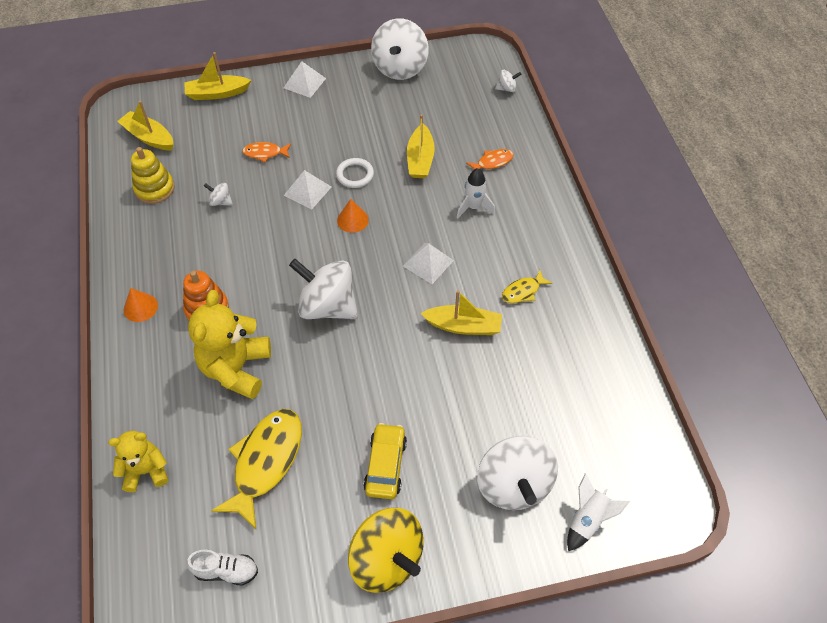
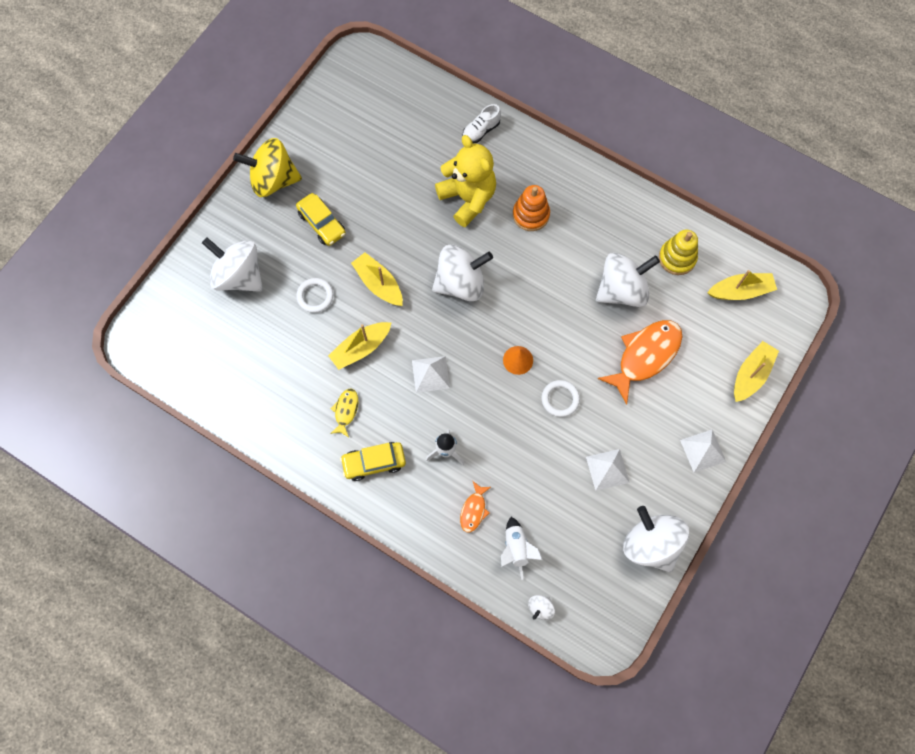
camera: 135 degrees right, 15 degrees up
(140, 307) = (571, 180): orange cone -> none
(146, 471) = (447, 110): yellow teddy bear -> none
(220, 201) = (622, 290): white spinning top -> white spinning top, size x2.37
(226, 571) = (349, 107): white shoe -> white shoe (481, 131)
(265, 153) = (645, 356): orange fish -> orange fish, size x2.02
(265, 462) = (389, 168): yellow fish -> none
(307, 191) = (576, 354): white pyramid -> white pyramid (607, 469)
(420, 159) = (529, 460): yellow boat -> yellow boat (378, 284)
(459, 402) = (315, 296): none -> white ring
(535, 241) = (374, 463): none -> yellow car
(587, 520) = (180, 293): white rocket -> white rocket (516, 548)

